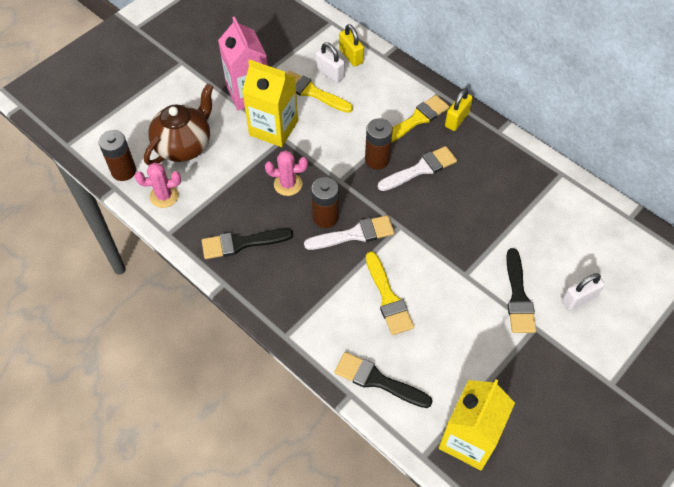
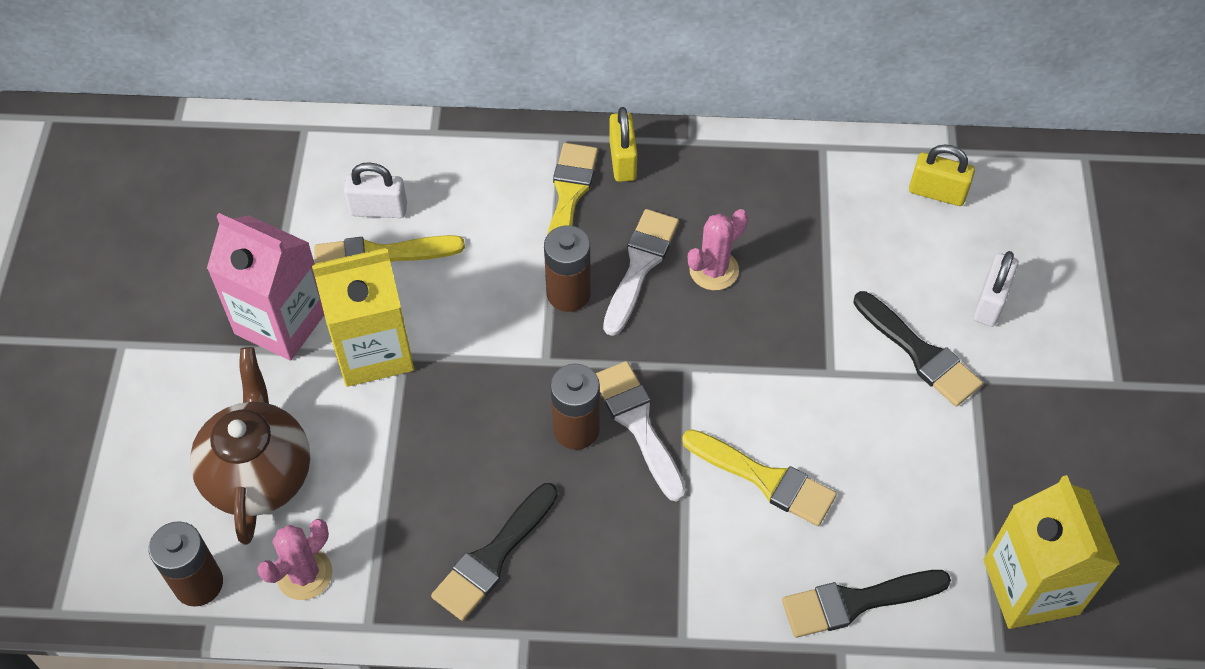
camera: 40 degrees left, 0 degrees up
(288, 184) = (476, 420): pink cactus -> pink cactus (714, 270)
(351, 56) = (385, 162): yellow padlock -> yellow padlock (937, 192)
(354, 234) = (638, 424): white brush -> white brush turned 60 degrees counterclockwise

